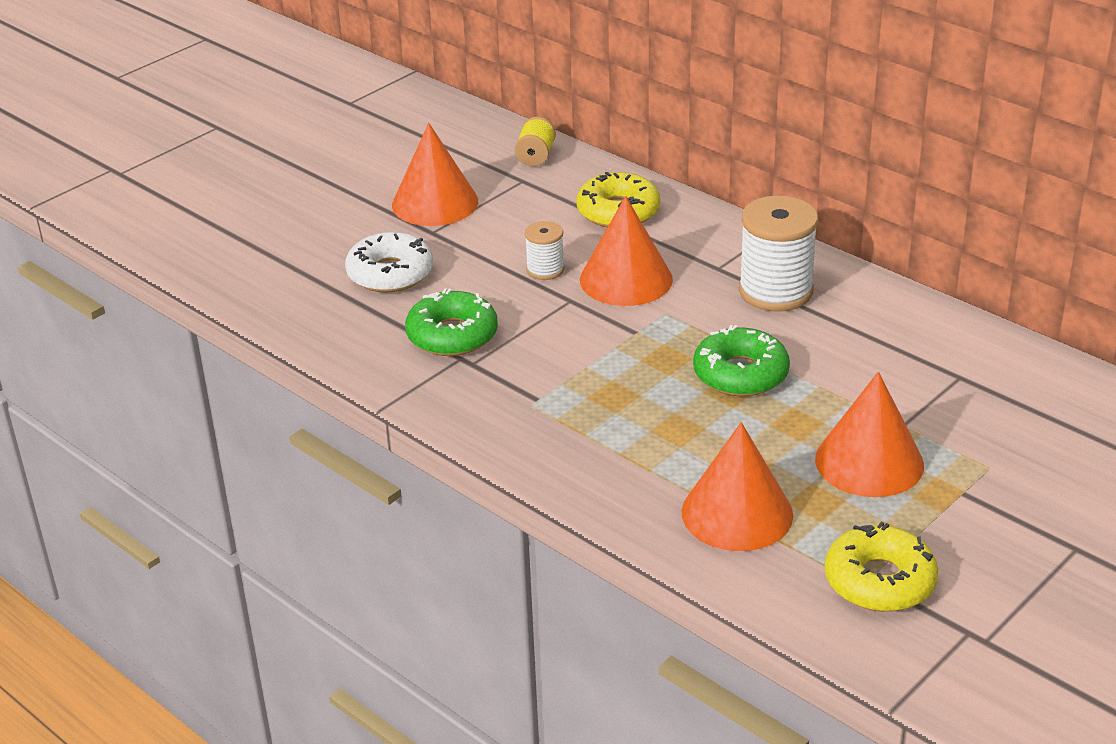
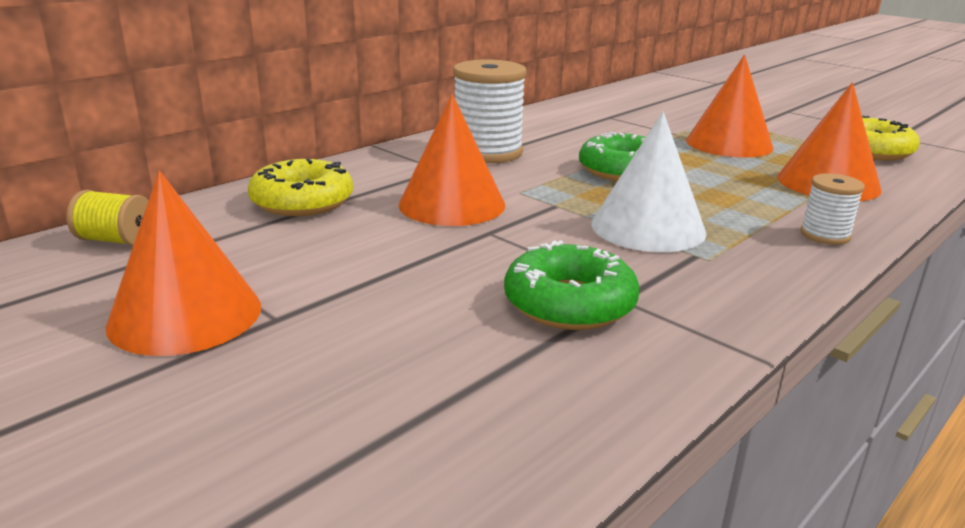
camera: 90 degrees left, 10 degrees down
(390, 273) = (390, 355): white donut -> none
(545, 270) = (418, 242): white spool -> white spool (825, 235)
(590, 378) = (648, 227): none -> white cone

